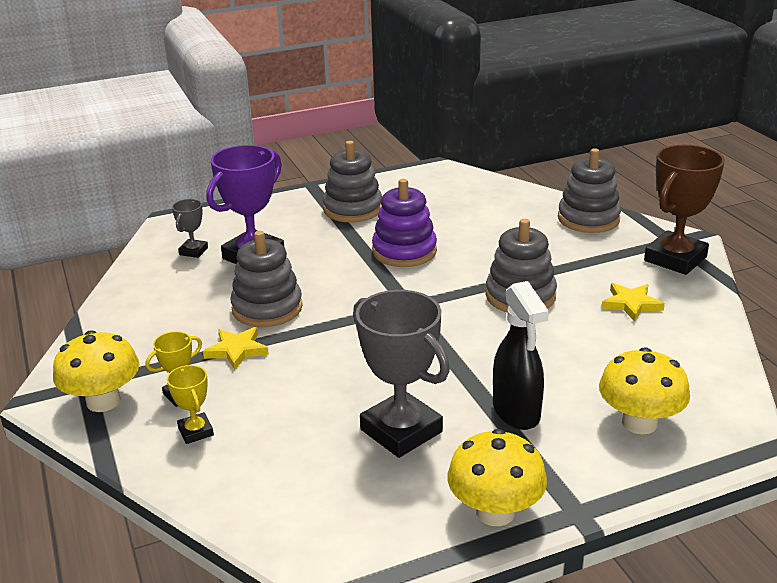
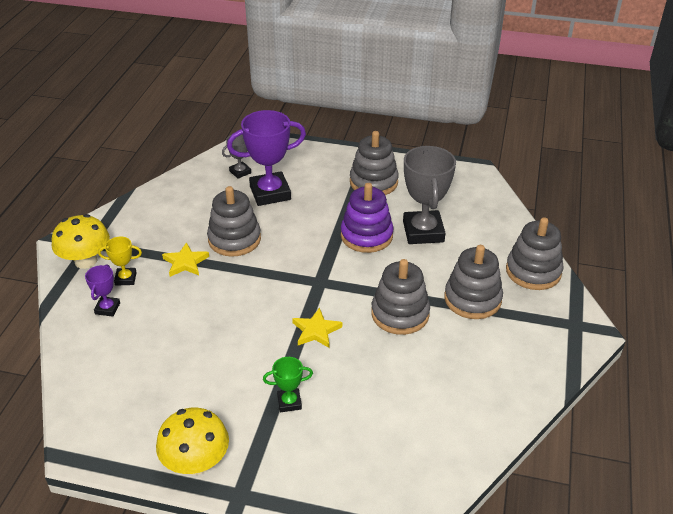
camera: 35 degrees right, 10 degrees up
(196, 431) = (107, 308): yellow trophy -> purple trophy
(401, 431) = (209, 374): grey trophy -> grey trophy (423, 232)
(516, 412) = (289, 402): black spray bottle -> green trophy
(567, 258) = (472, 299): none -> grey stacking toy
(631, 304) = (470, 363): yellow star -> yellow star (316, 331)
(639, 423) = (355, 458): yellow mushroom -> none
(675, 259) = (555, 342): brown trophy -> none

